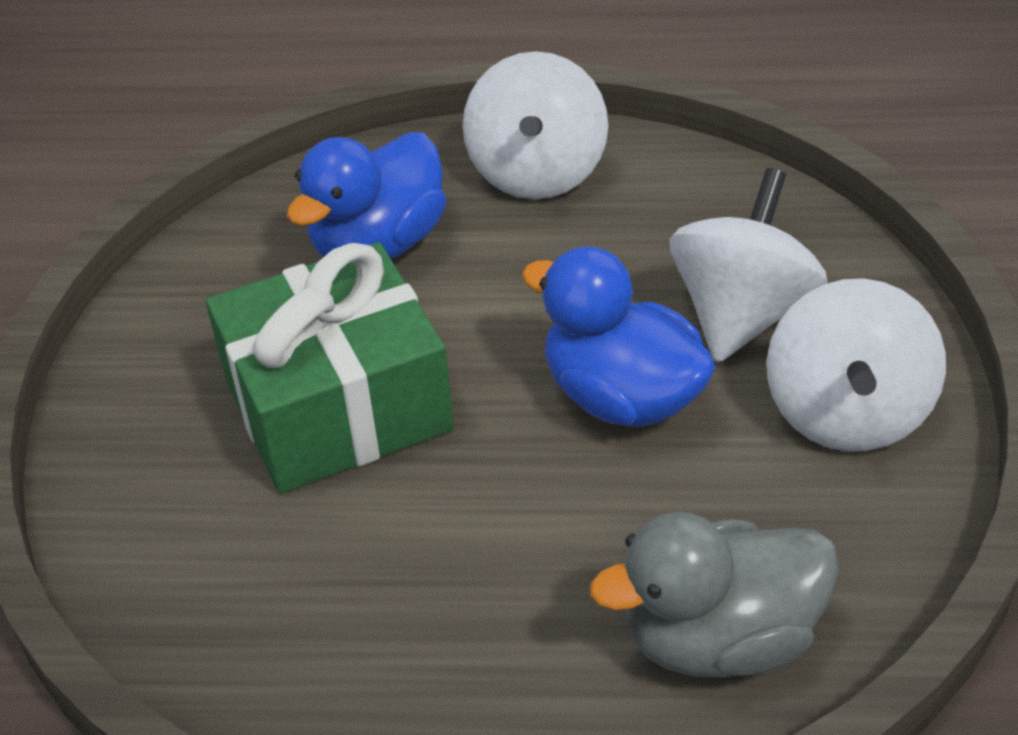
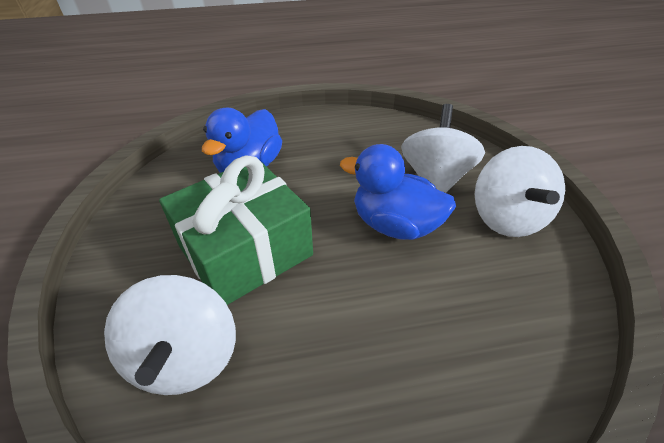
camera: 15 degrees left, 0 degrees up
(537, 173) = (317, 129): white spinning top -> white spinning top (186, 357)
(720, 638) = (507, 358): grey duck -> none

